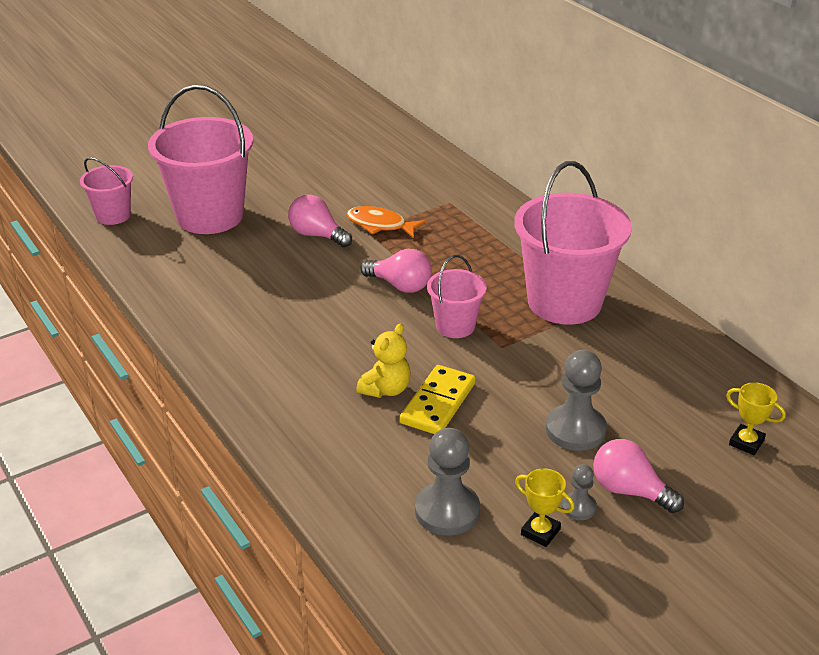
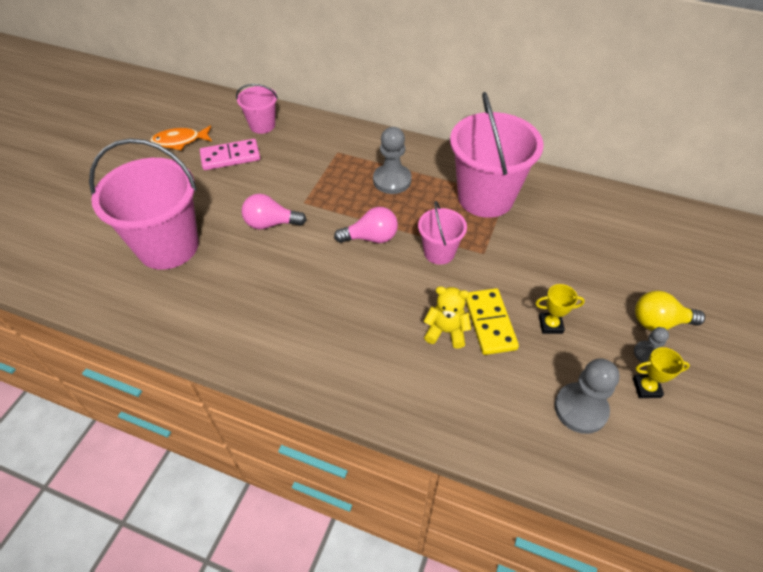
camera: 35 degrees left, 15 degrees up
(113, 215) = (81, 286): pink bucket -> pink bucket (262, 125)
(339, 168) = (230, 157): none -> pink domino
(380, 225) = (308, 193): orange fish -> orange fish (179, 141)
(386, 389) = (446, 331): yellow teddy bear -> yellow teddy bear turned 75 degrees counterclockwise
(575, 430) = (587, 294): grey pawn -> grey pawn (392, 180)
(629, 491) = (659, 322): pink light bulb -> yellow light bulb
(746, 442) = (678, 248): yellow trophy -> yellow trophy (550, 325)

